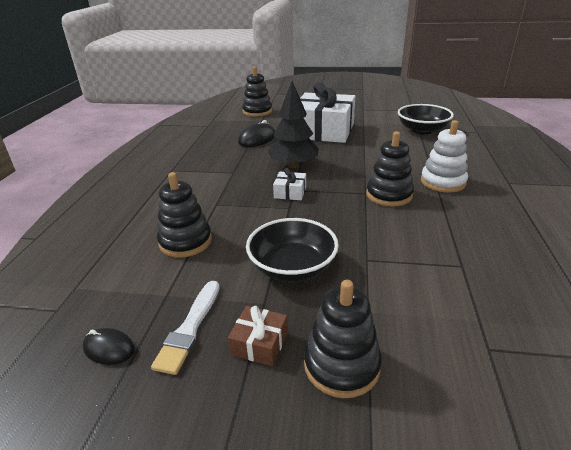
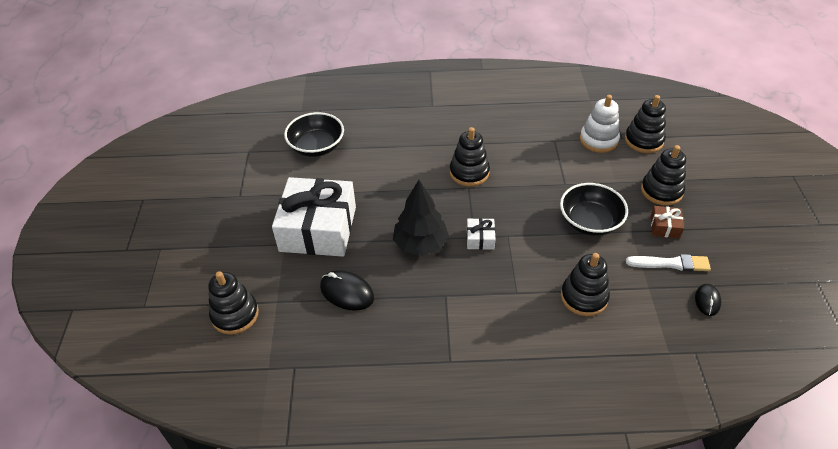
camera: 100 degrees left, 15 degrees up
(443, 182) = (438, 140): white stacking toy -> white stacking toy (598, 140)
(488, 381) = (643, 140): none -> black stacking toy

